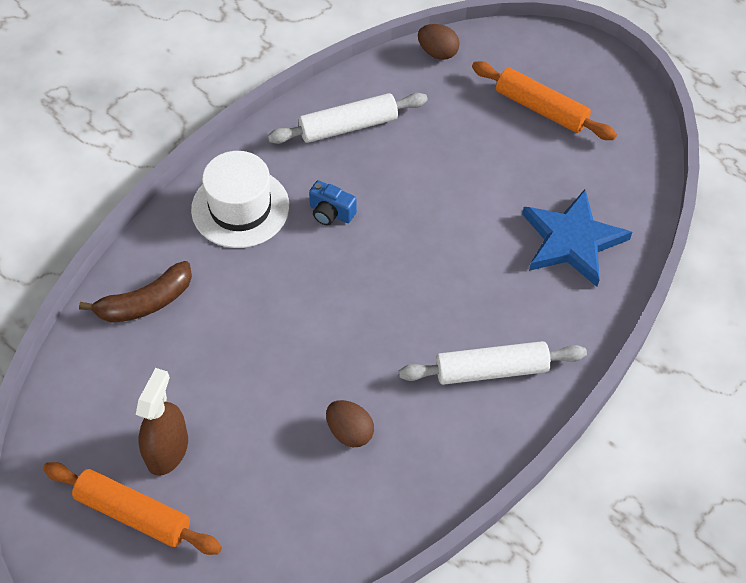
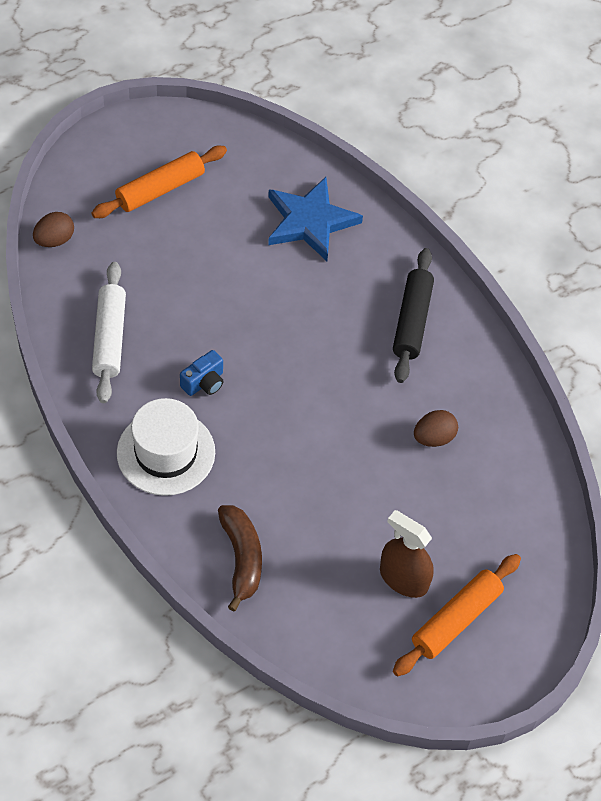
camera: 75 degrees left, 0 degrees up
(491, 370) = (412, 321): white rolling pin -> black rolling pin

